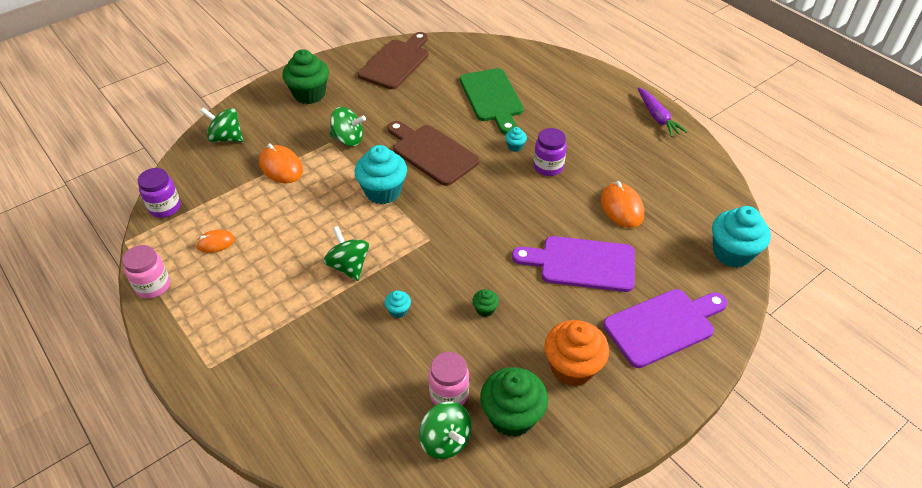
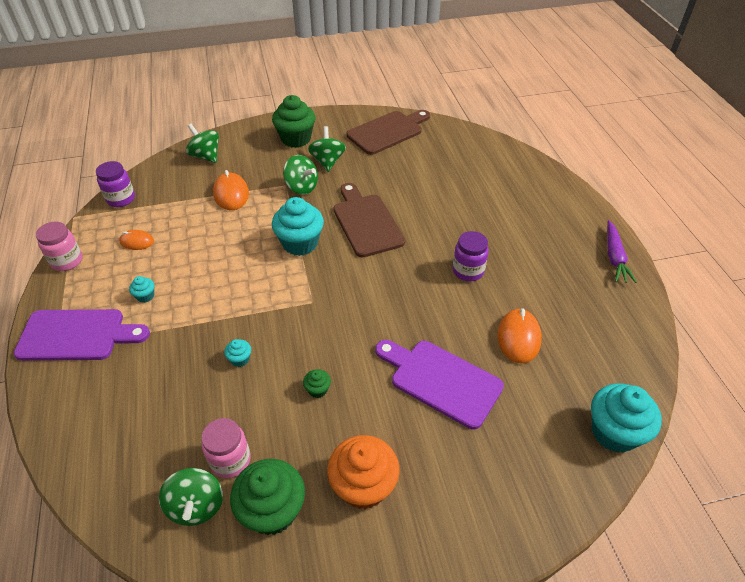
camera: 25 degrees right, 0 degrees up
(348, 266) = (226, 301): green spinning top -> green spinning top (327, 161)
(492, 98) = (454, 188): green cutting board -> none
(515, 146) = (448, 241): turquoise cupcake -> turquoise cupcake (145, 296)
(663, 326) = (486, 482): purple cutting board -> purple cutting board (77, 335)

